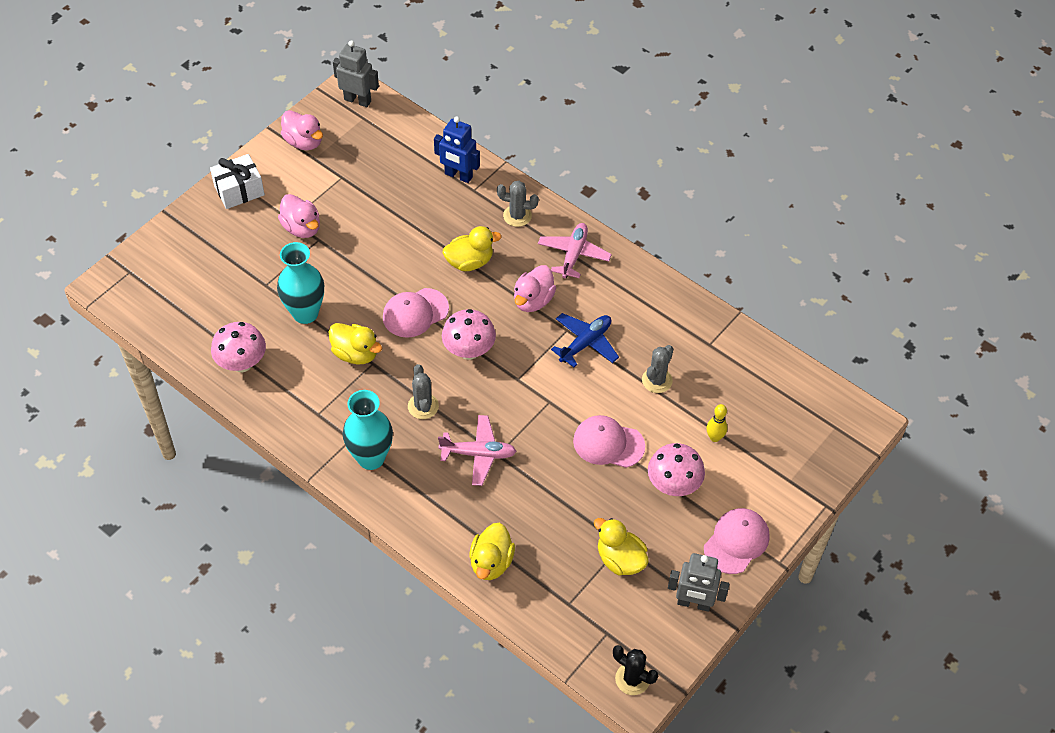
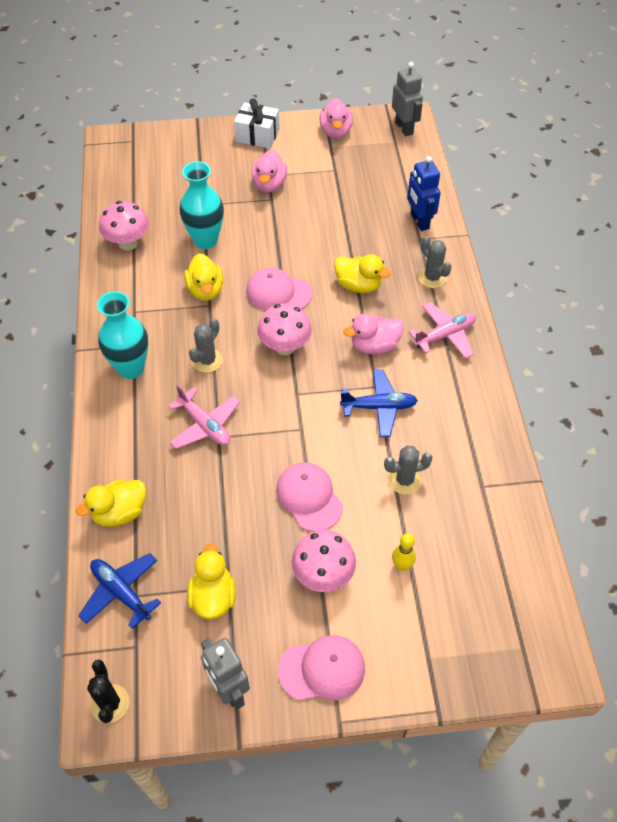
camera: 45 degrees right, 0 degrees up
(557, 610) = (121, 592): none -> blue plane

